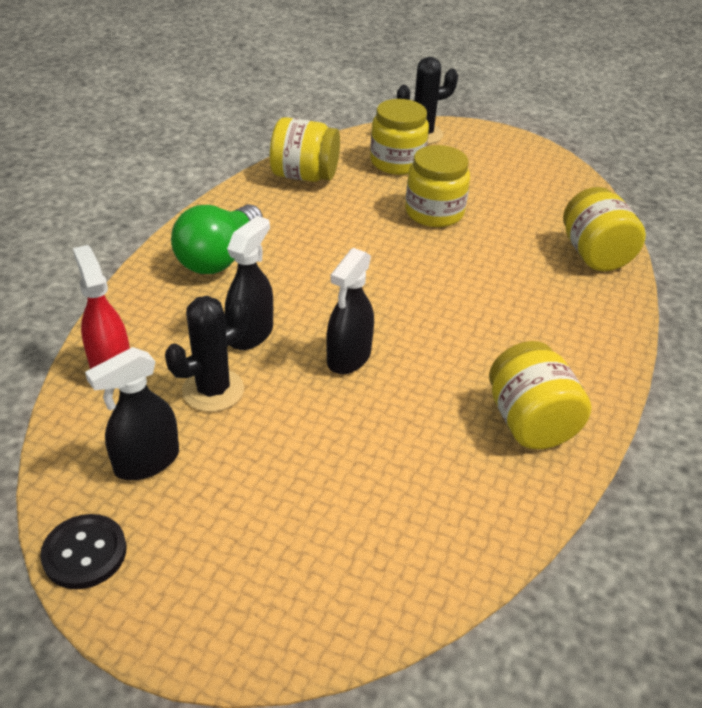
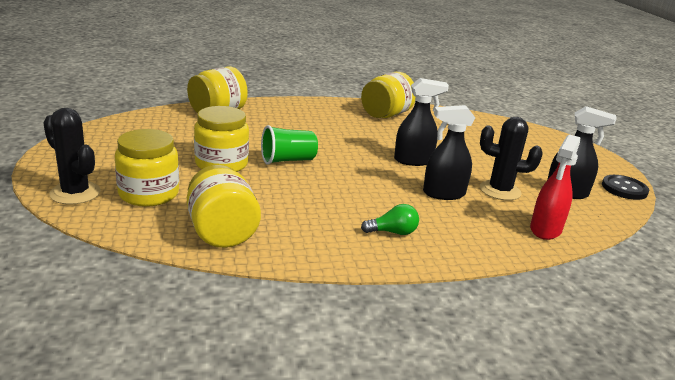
camera: 125 degrees left, 15 degrees down
(219, 257) = (393, 232): green light bulb -> green light bulb, size x0.50
(416, 256) = (288, 160): none -> green cup

